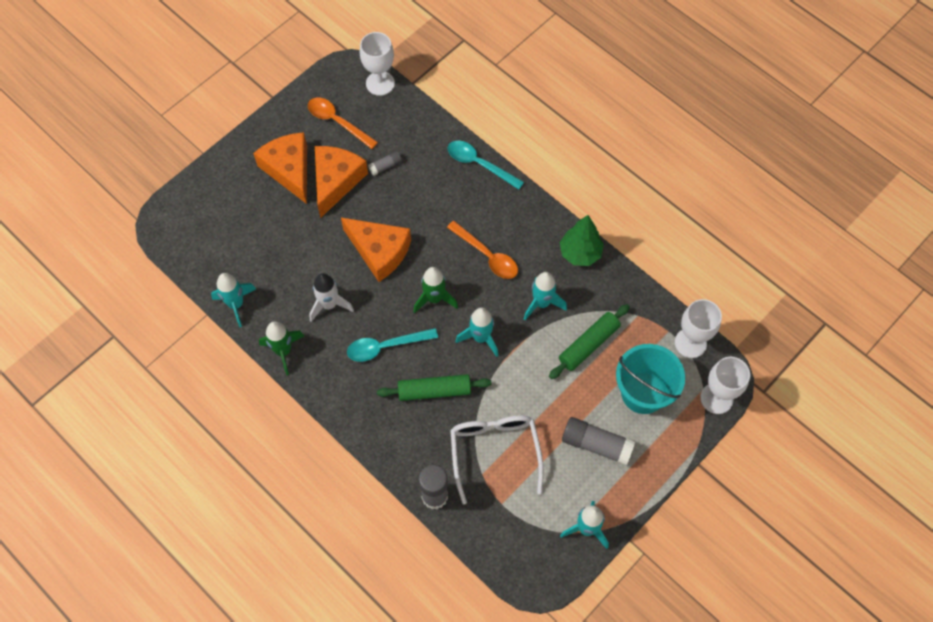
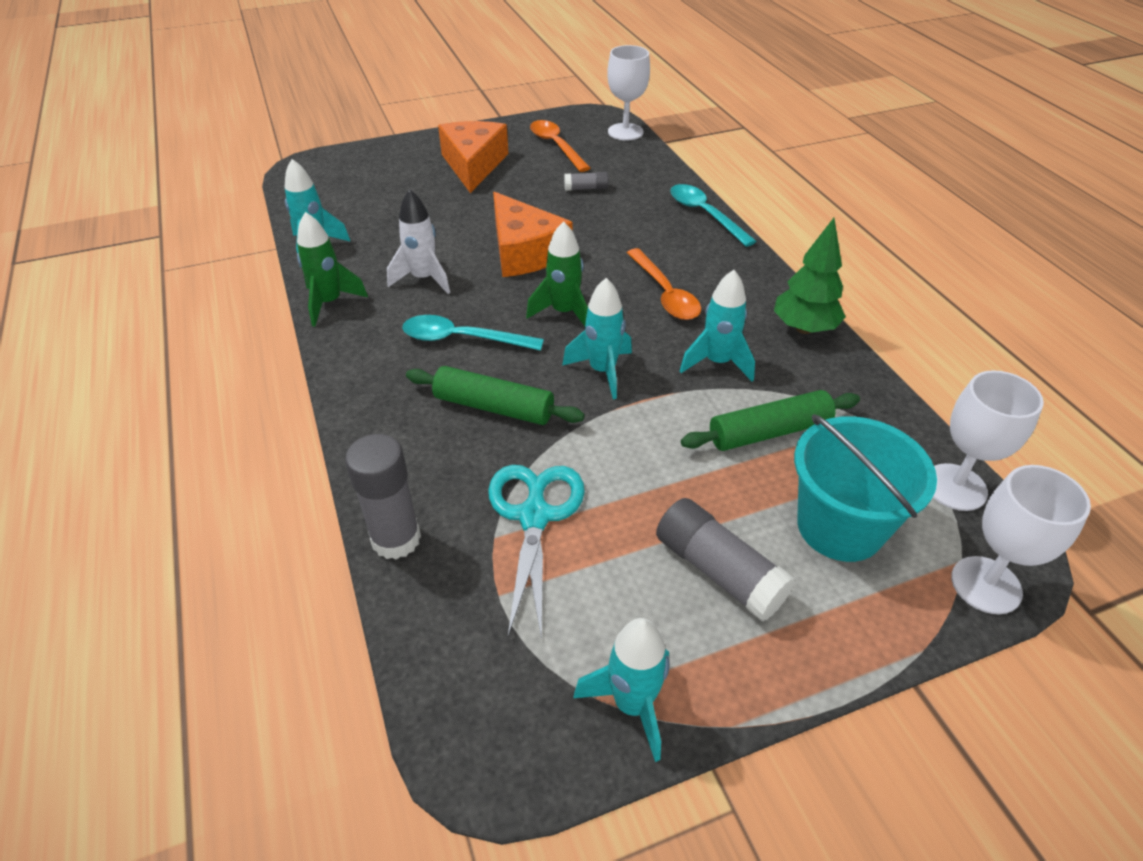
camera: 25 degrees right, 20 degrees down
(336, 181) = (519, 185): orange cheese -> none
(495, 452) = (534, 515): white glasses -> turquoise scissors

